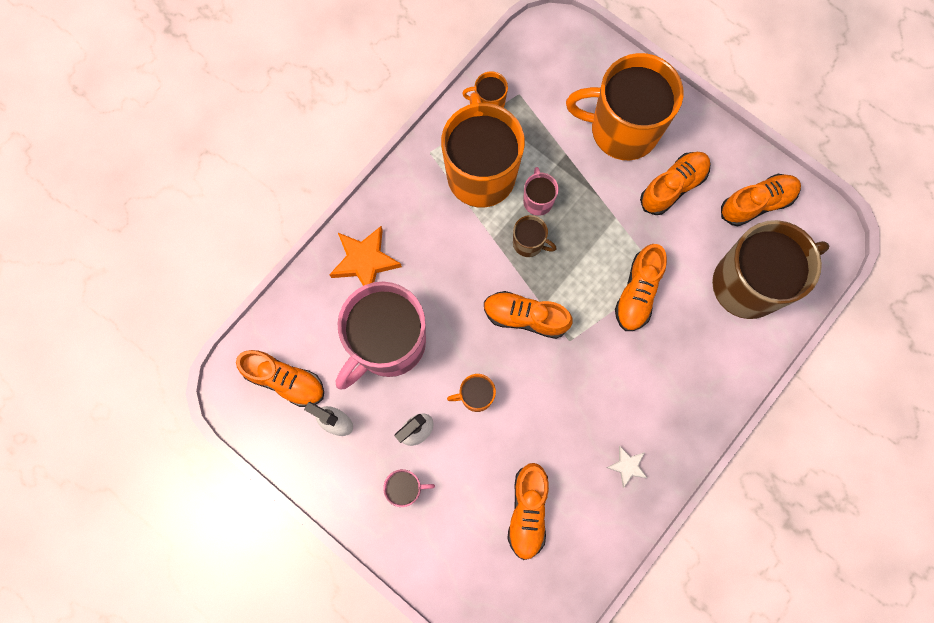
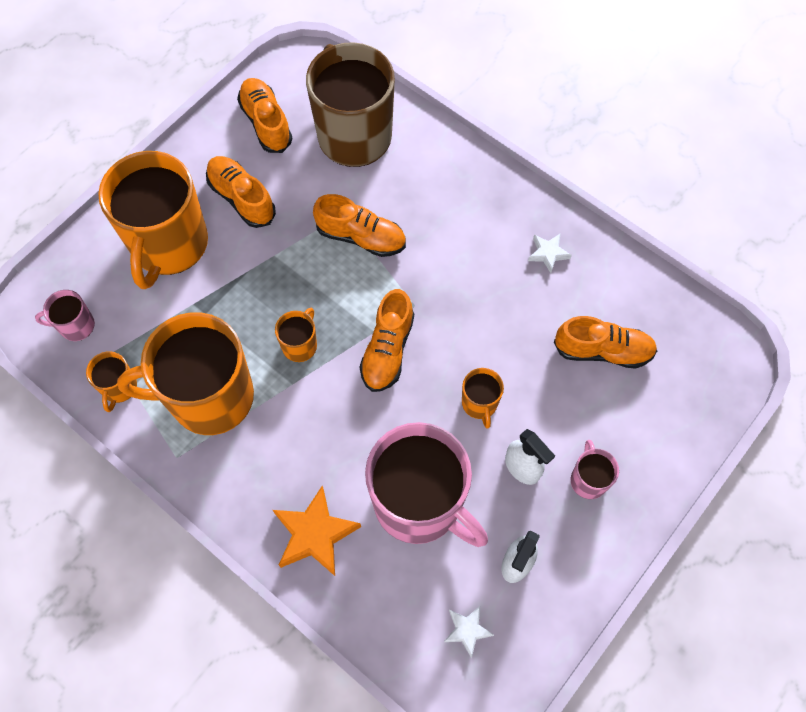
camera: 90 degrees left, 10 degrees down
(285, 380) = (467, 630): orange shoe -> white star
(529, 243) = (300, 345): brown mug -> orange mug
(538, 200) = (248, 335): pink mug -> pink mug (76, 326)

